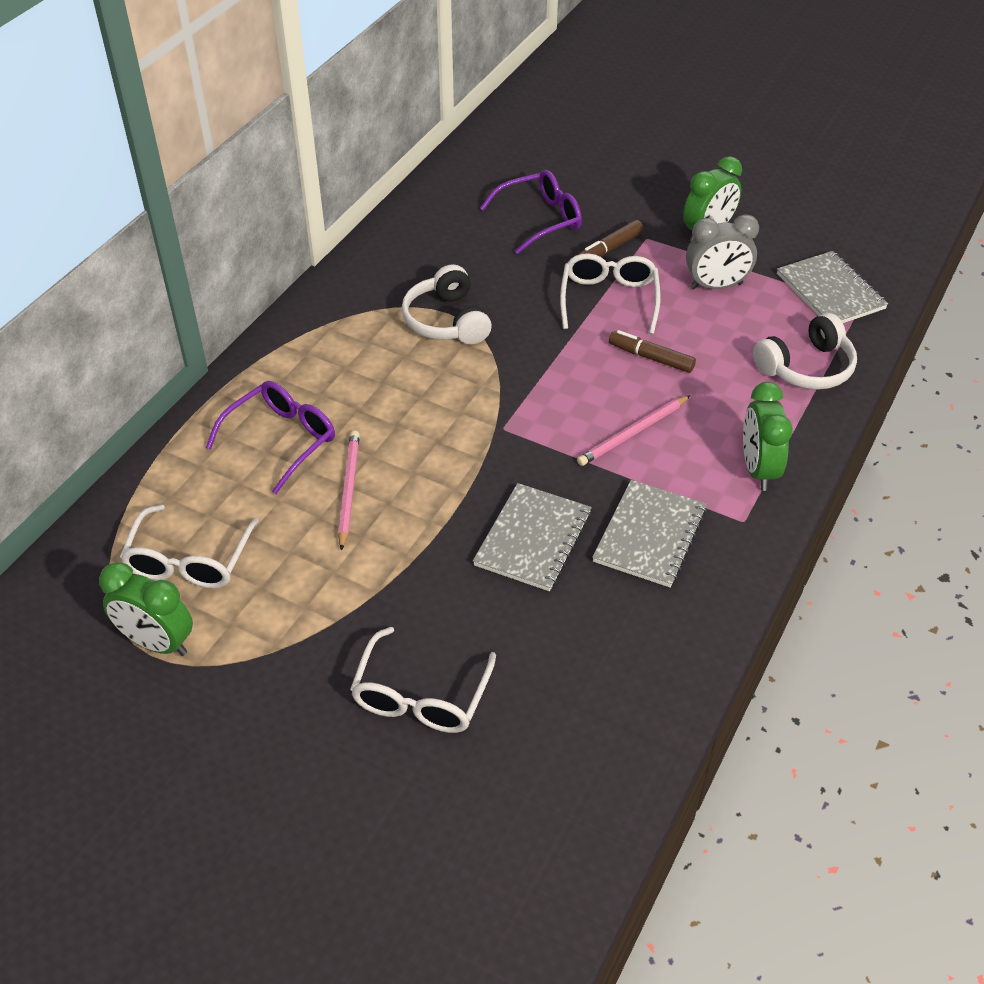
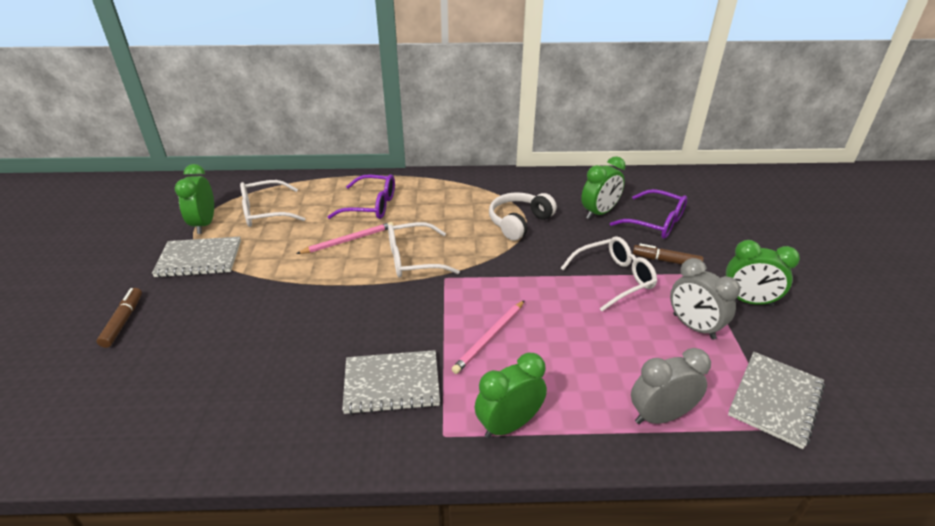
camera: 60 degrees right, 10 degrees down
(421, 695) = (196, 326): white glasses -> white glasses (414, 259)
(485, 249) = (599, 213): none -> green clock
(533, 539) = (353, 326): grey notebook -> grey notebook (199, 259)
(633, 433) = (490, 338): pink pencil -> pink pencil turned 75 degrees counterclockwise
(651, 357) = (576, 319): brown marker -> brown marker (123, 321)
(806, 367) = (660, 416): white headphones -> grey clock

